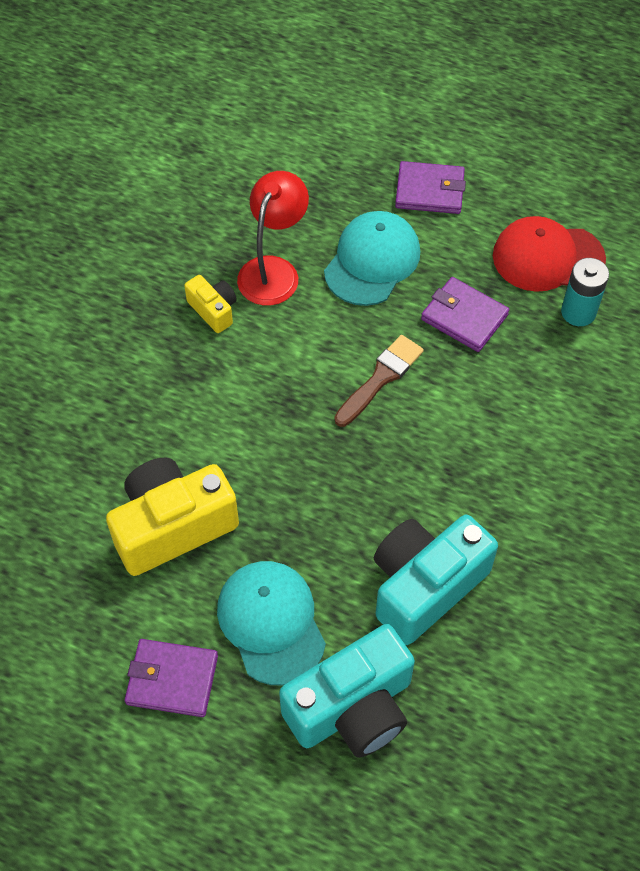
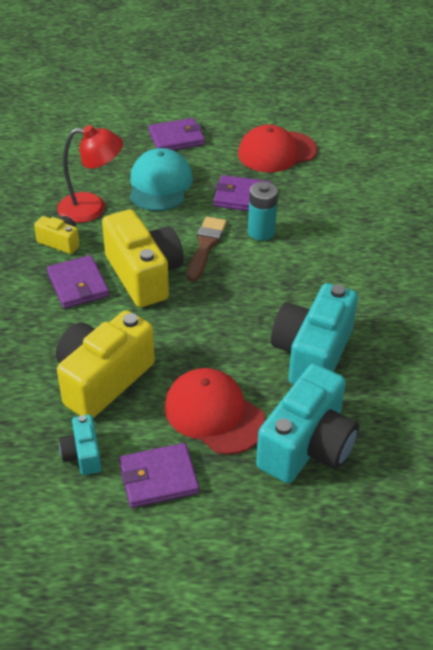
camera: 25 degrees left, 15 degrees down
(108, 616) = (83, 454): none -> turquoise camera
(205, 382) = (78, 285): none -> purple wallet
(271, 622) = (214, 414): turquoise cap -> red cap
(273, 270) = (92, 208): red lamp -> red lamp turned 90 degrees clockwise
(287, 395) = (144, 275): none -> yellow camera
(578, 312) = (315, 174): turquoise battery -> turquoise battery (261, 232)

